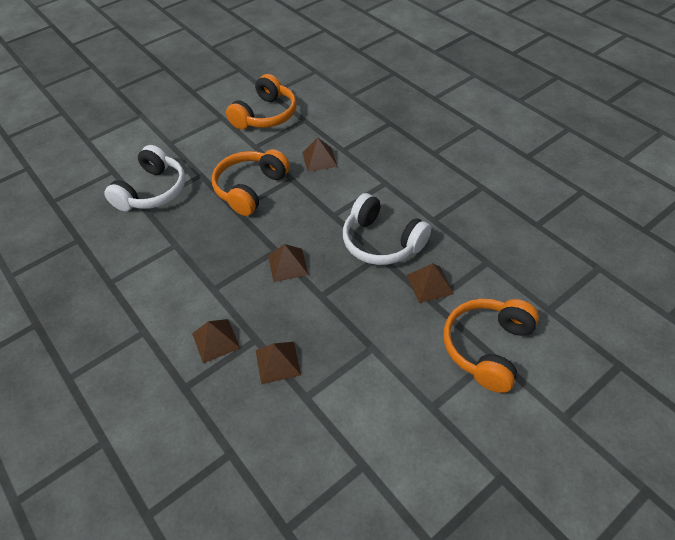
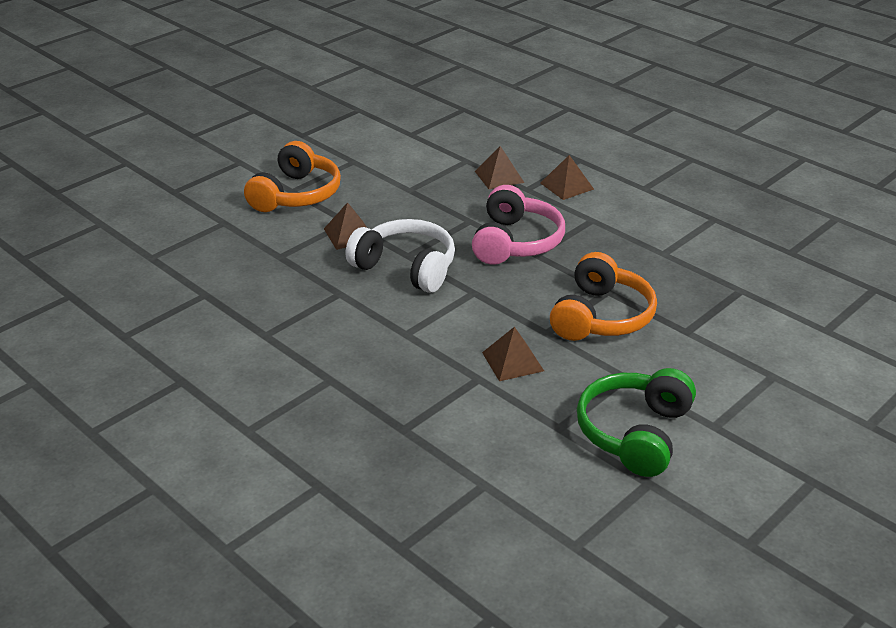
camera: 170 degrees right, 15 degrees down
(152, 191) = (741, 307): white headphones -> none
(266, 115) = (635, 433): orange headphones -> green headphones
(288, 265) = (515, 242): brown pyramid -> pink headphones

